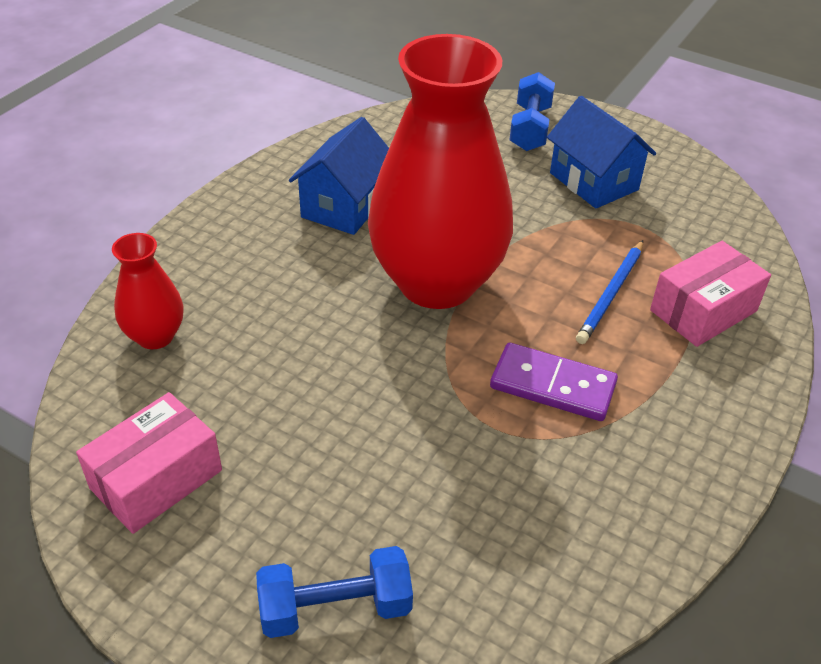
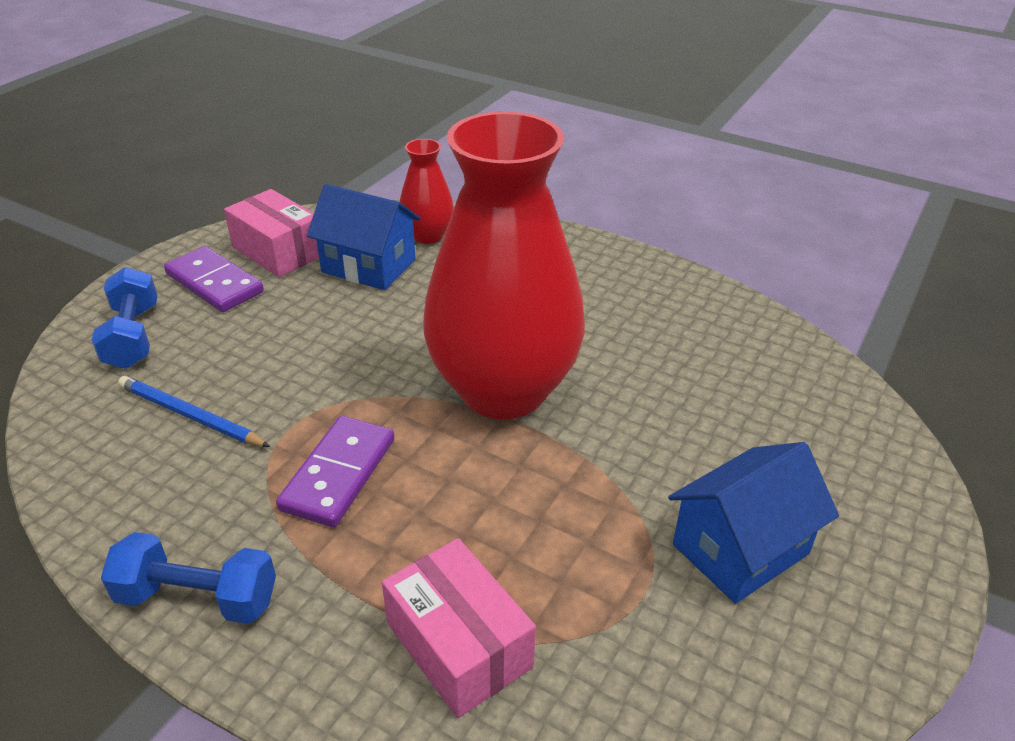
camera: 90 degrees right, 5 degrees down
(223, 539) = (214, 283): none -> purple domino
(344, 206) = (624, 324): blue house -> blue house (369, 266)
(530, 128) = (852, 486): blue dumbbell -> blue dumbbell (198, 598)
(611, 294) = (490, 542): blue pencil -> blue pencil (190, 416)

